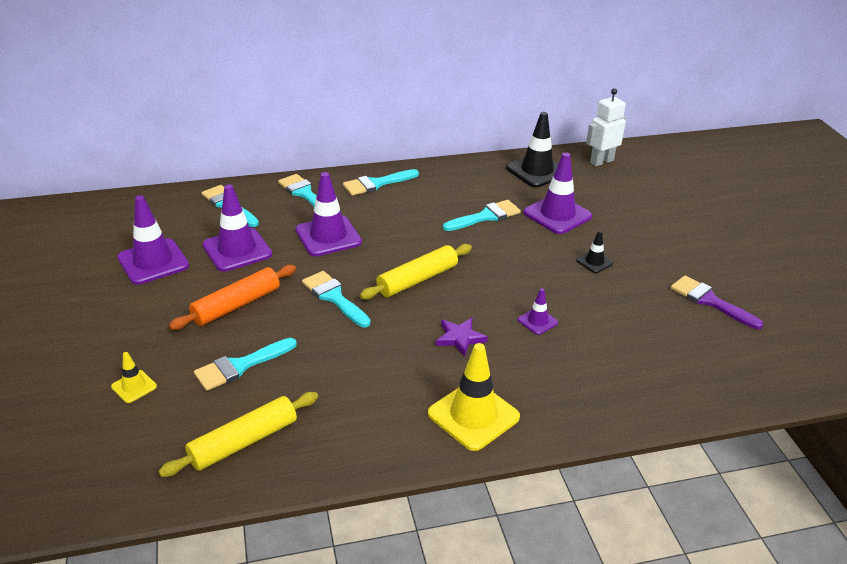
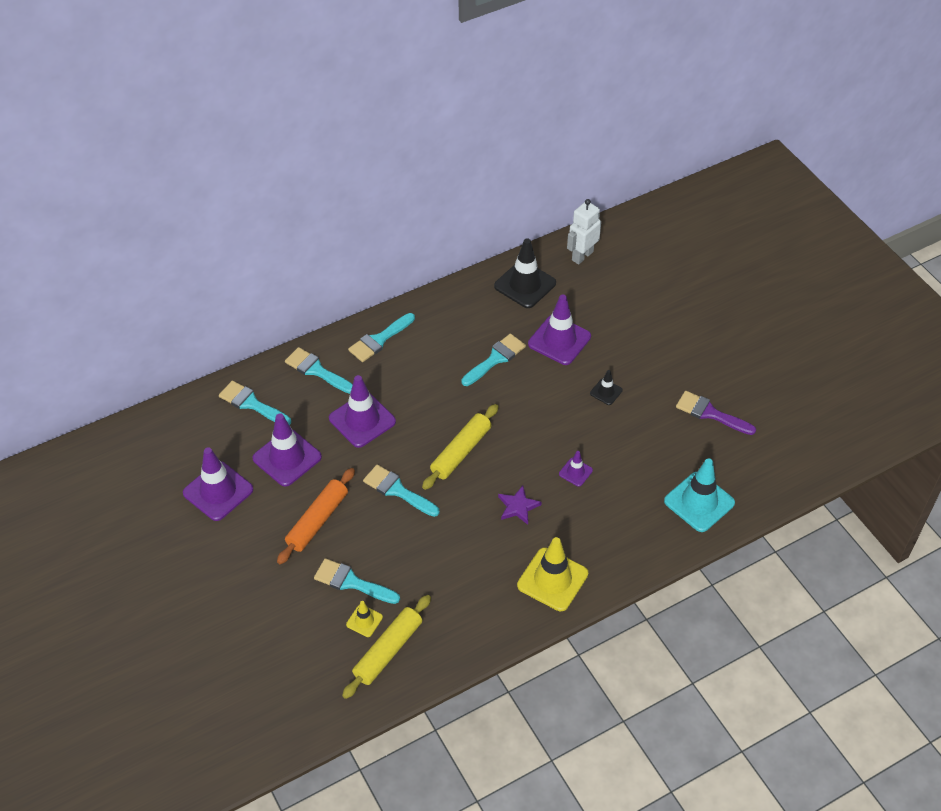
camera: 15 degrees left, 15 degrees up
(134, 386) = (275, 625): yellow traffic cone -> yellow traffic cone (364, 621)
(240, 366) = (351, 582): turquoise brush -> turquoise brush turned 75 degrees clockwise
(679, 378) = (699, 502): none -> turquoise traffic cone

